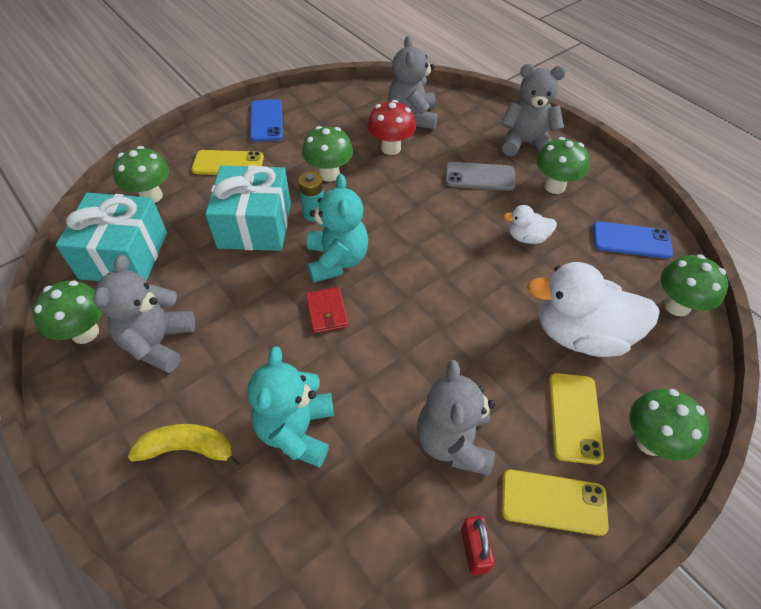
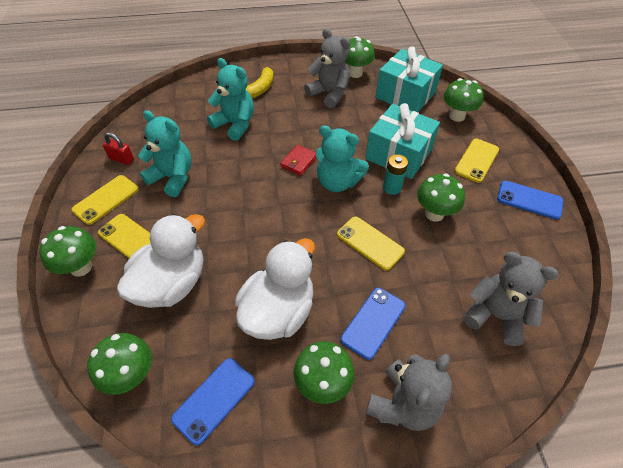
camera: 120 degrees right, 0 degrees up
(327, 312) = (299, 161): red wallet -> red wallet turned 75 degrees counterclockwise
(391, 148) = (450, 272): red mushroom -> none
(401, 205) = (370, 243): none -> yellow phone
(454, 442) = (172, 177): grey teddy bear -> turquoise teddy bear
(479, 177) = (373, 322): grey phone -> blue phone
(527, 237) = (278, 311): white duck -> white duck, size x2.07

